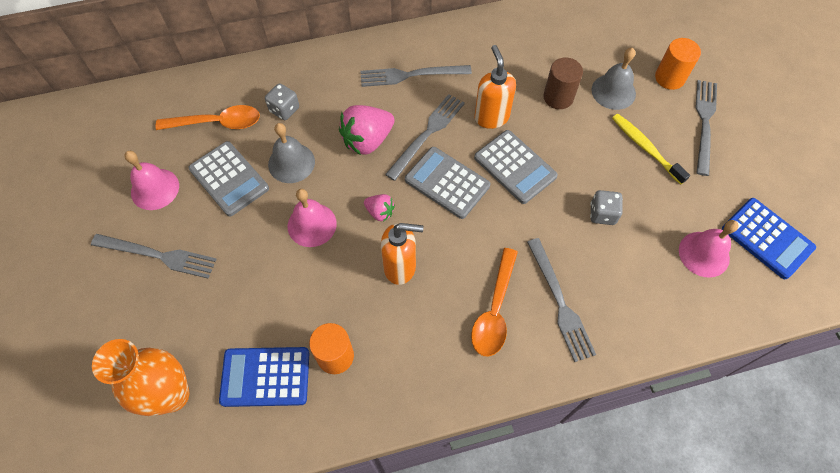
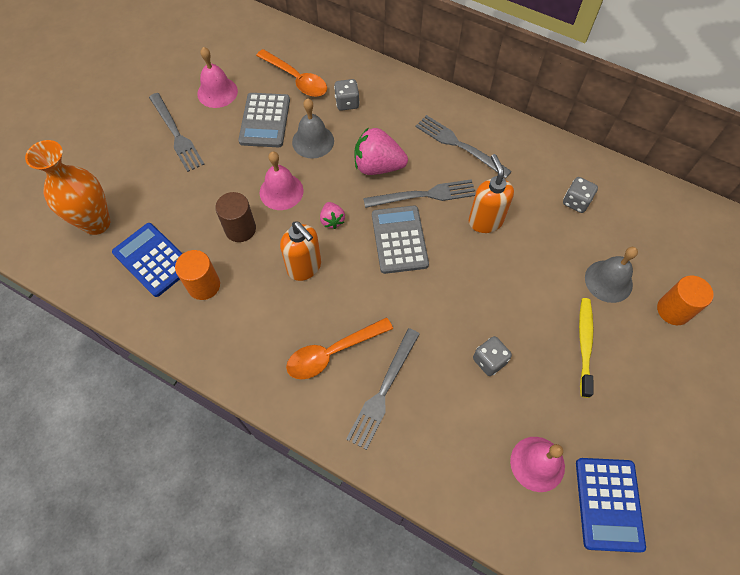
camera: 45 degrees right, 0 degrees up
(491, 117) = (485, 221): orange soap dispenser -> orange soap dispenser turned 45 degrees counterclockwise
(515, 167) = (461, 270): grey calculator -> none
(535, 53) = (576, 202): none -> grey dice
(558, 97) = (555, 248): brown cylinder -> brown cylinder (240, 229)
(704, 123) = (662, 370): grey fork -> none

